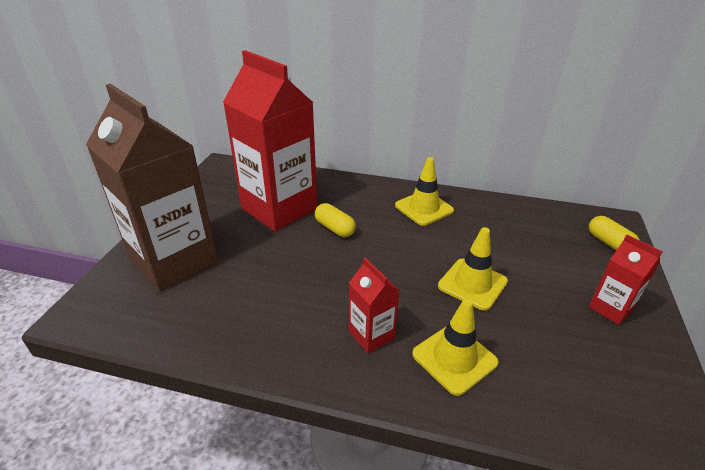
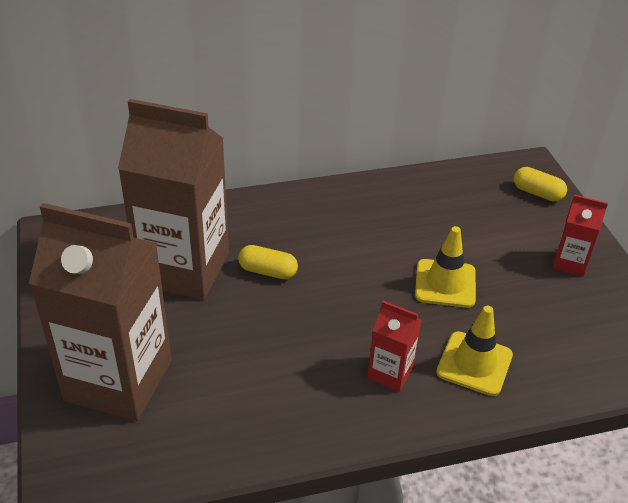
camera: 30 degrees left, 5 degrees up
(279, 209) = (184, 269): red carton -> brown carton
(424, 208) = (344, 212): yellow traffic cone -> none

